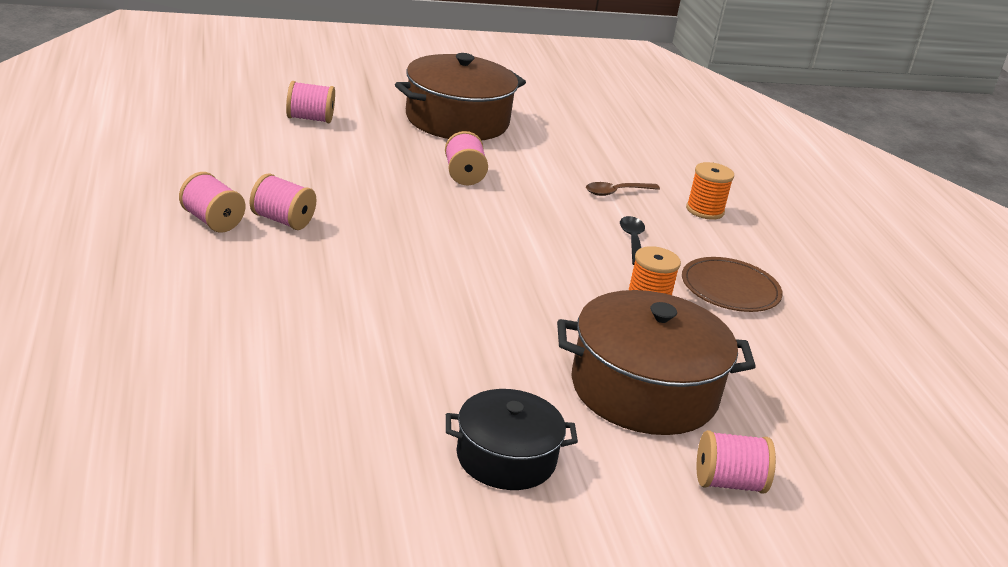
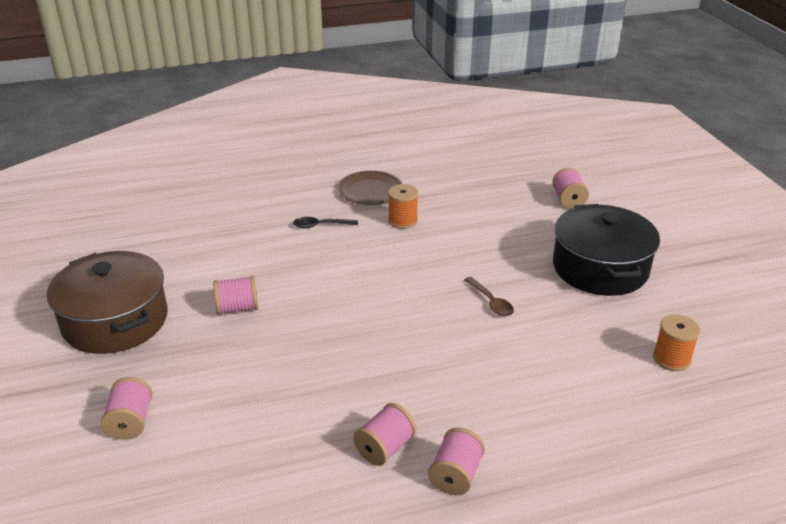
camera: 90 degrees left, 5 degrees up
(282, 220) = (364, 403): pink spool -> pink spool (456, 475)
(506, 458) = (600, 268): black pot -> black pot, size x1.65
(616, 192) = (243, 232): brown spoon -> brown spoon (491, 302)
(644, 390) = (503, 223): brown pot -> none
(705, 210) = (260, 196): orange spool -> orange spool (671, 358)

